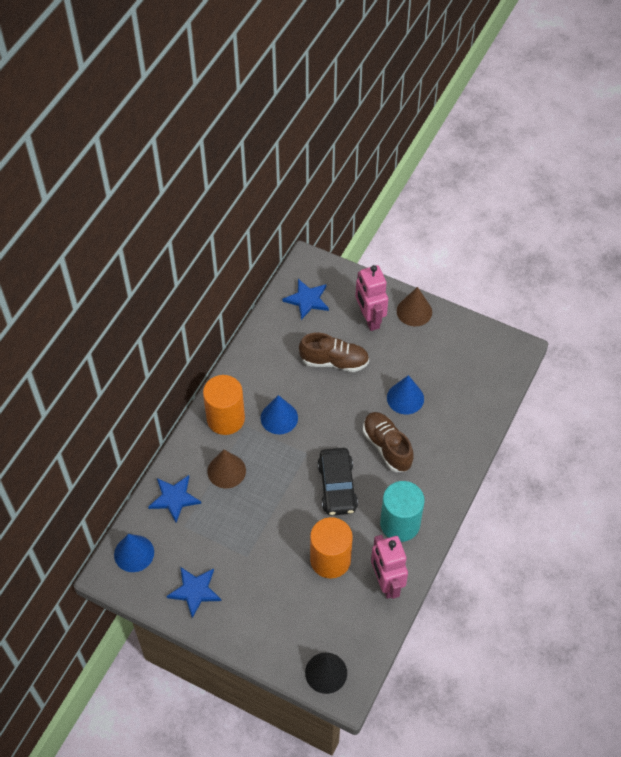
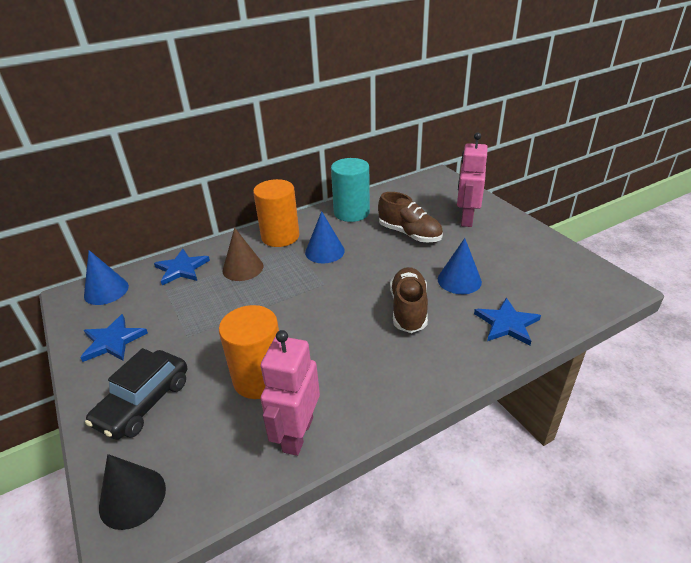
camera: 35 degrees right, 20 degrees down
(307, 300) = (419, 193): blue star -> blue star (507, 324)
(337, 486) = (328, 319): black car -> black car (144, 403)
(400, 523) = (366, 381): turquoise cylinder -> turquoise cylinder (351, 212)
(414, 311) = (515, 227): brown cone -> none

